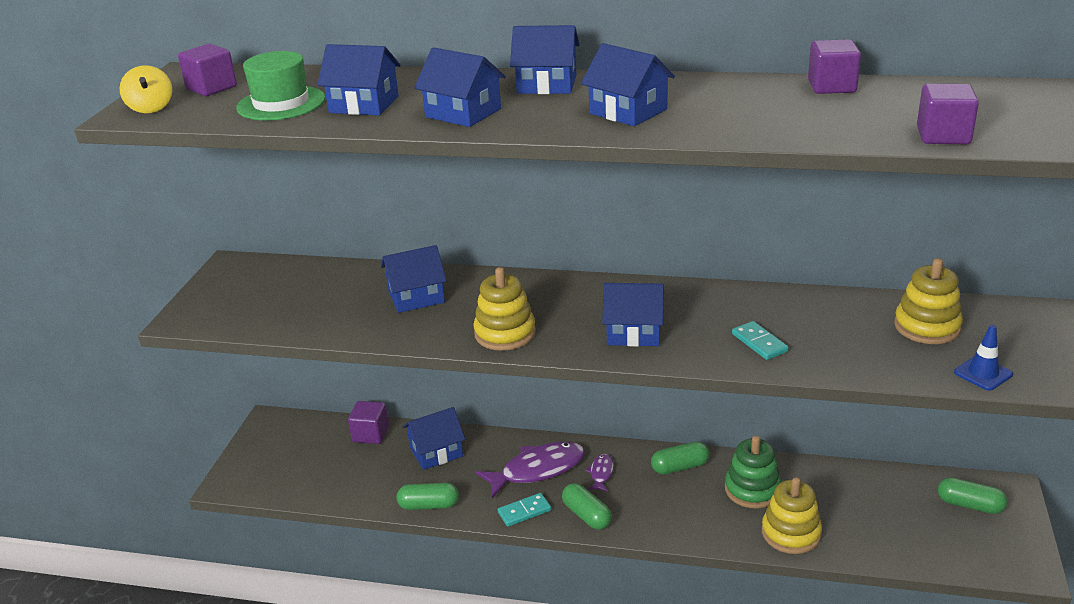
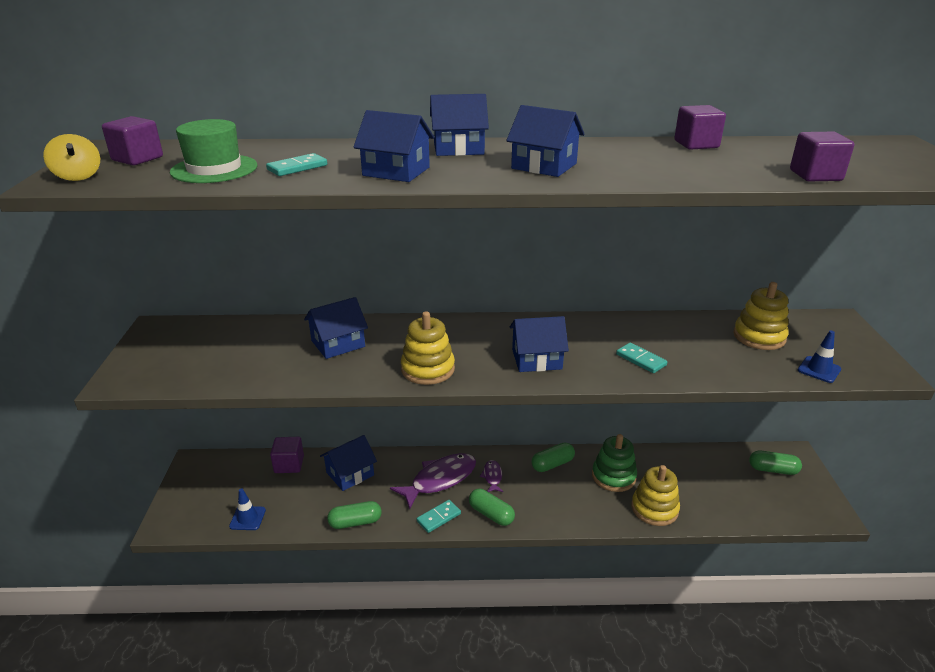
camera: 15 degrees left, 0 degrees up
(314, 487) = (247, 518): none -> blue traffic cone
(364, 104) = (297, 168): blue house -> turquoise domino

